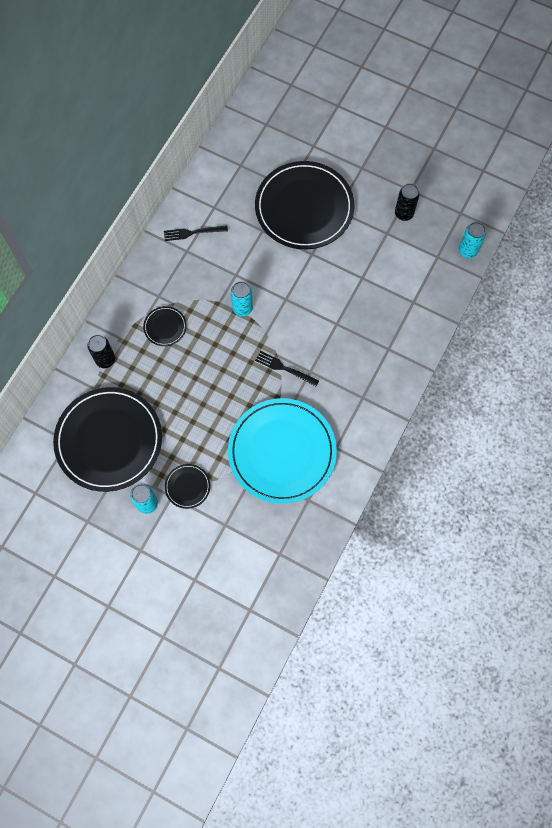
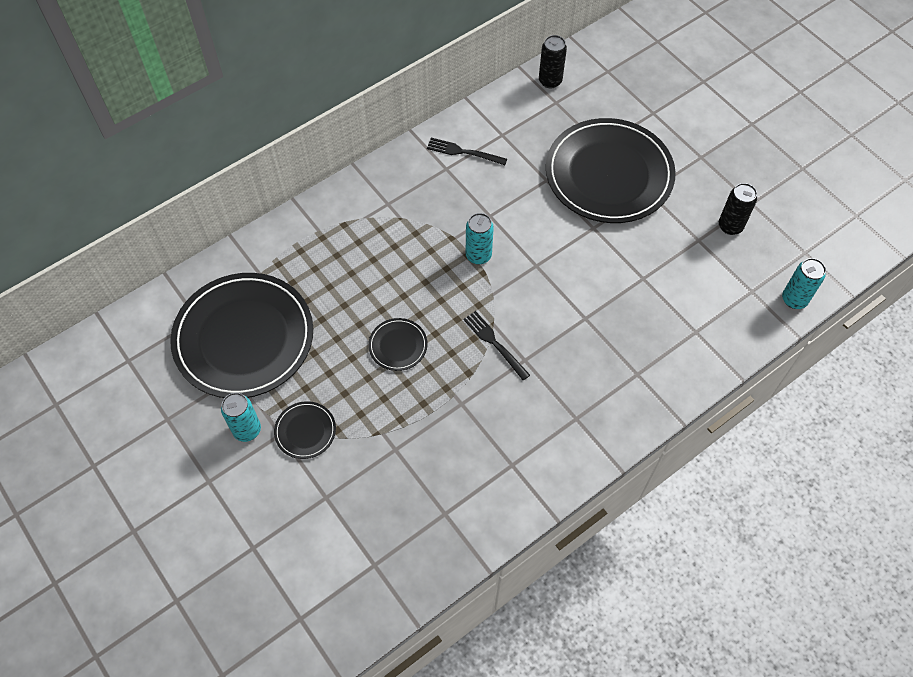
camera: 25 degrees right, 10 degrees down
(105, 360) = (290, 248): black can -> black can (550, 81)
(165, 327) = (377, 240): black plate -> black plate (398, 345)
(282, 452) = (441, 440): turquoise plate -> none

